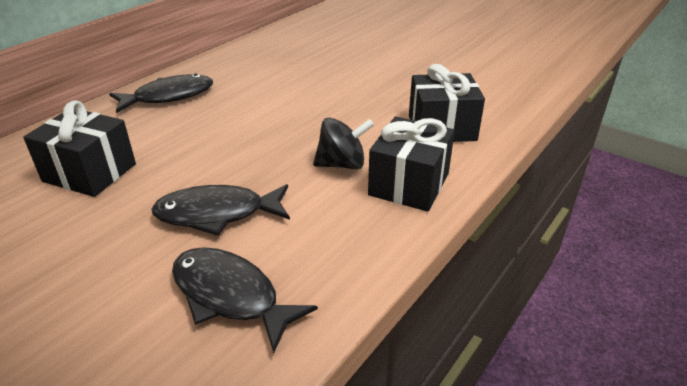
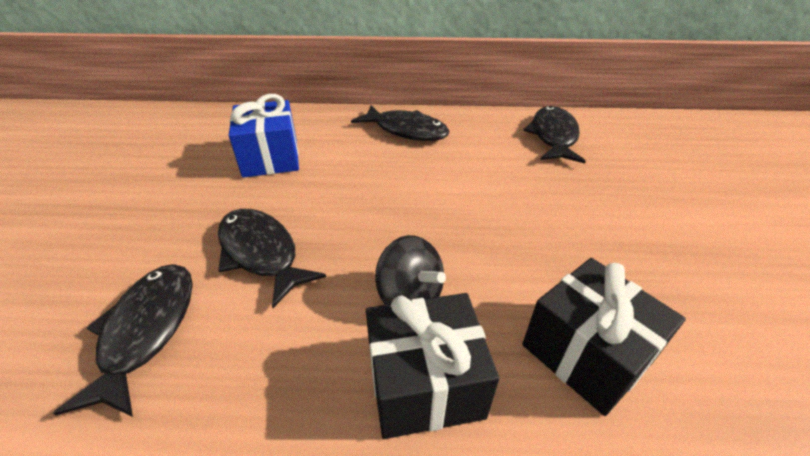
camera: 55 degrees right, 5 degrees up
(90, 172) = (271, 158): black gift -> blue gift
(273, 51) = (553, 136): none -> black fish

